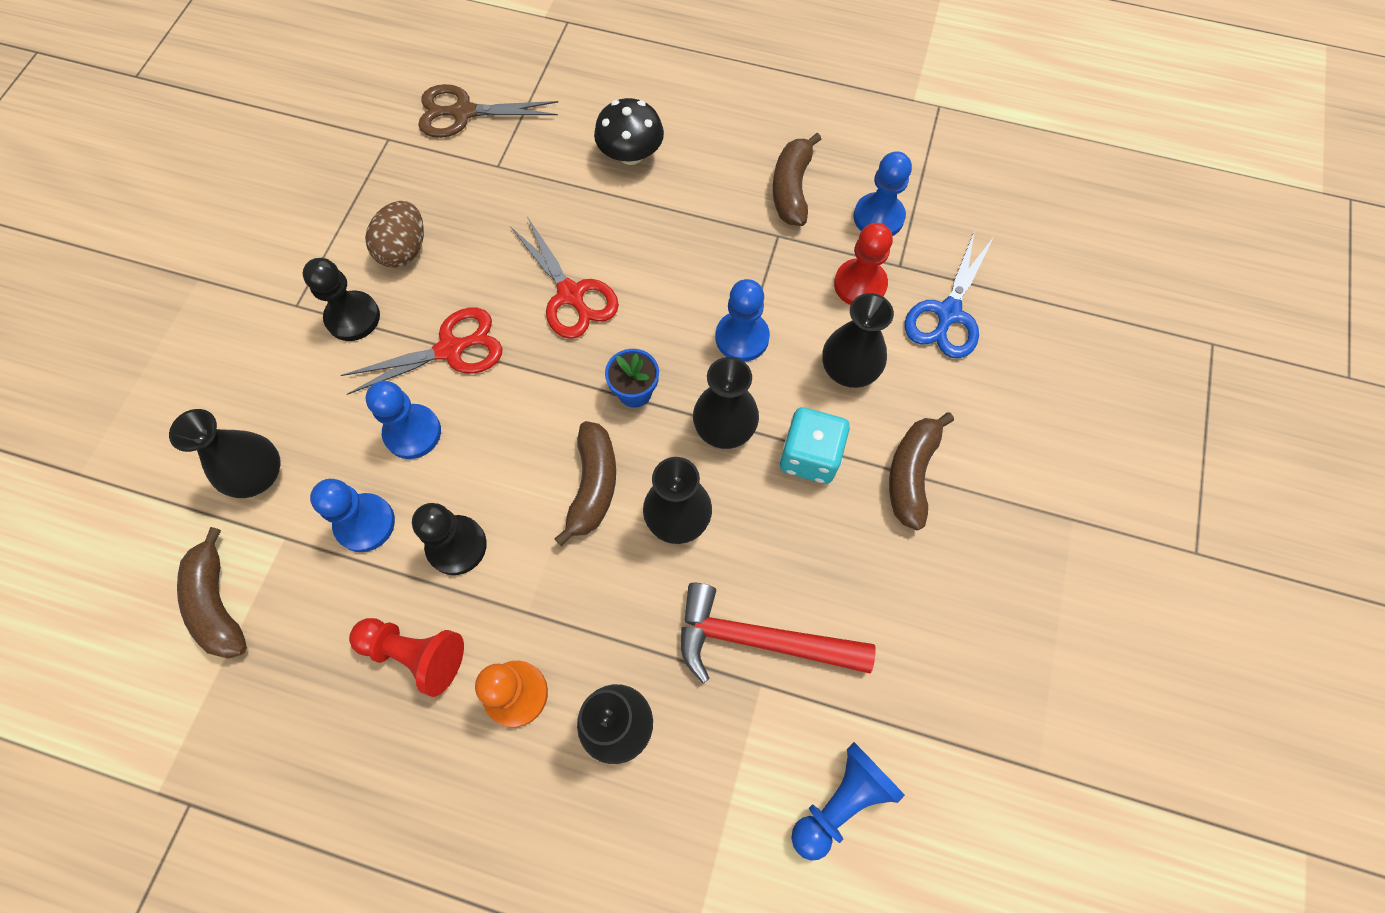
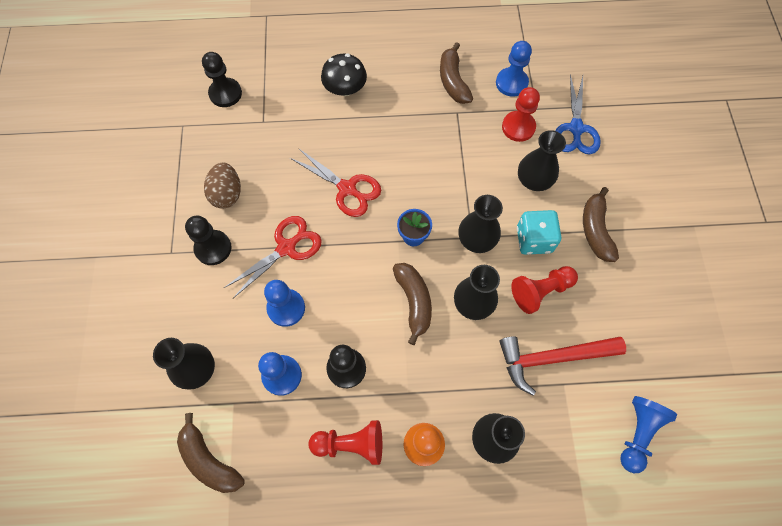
camera: 20 degrees left, 0 degrees up
(464, 112) = (225, 93): brown scissors -> black pawn
(742, 337) = (463, 181): blue pawn -> none
(786, 535) = (540, 291): none -> red pawn

